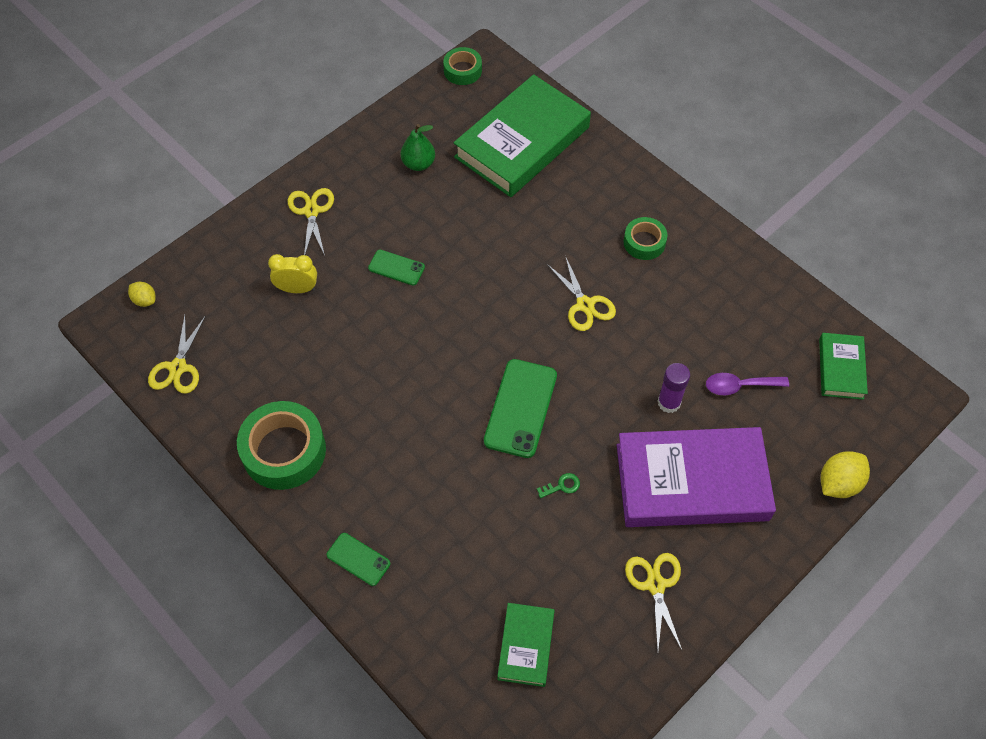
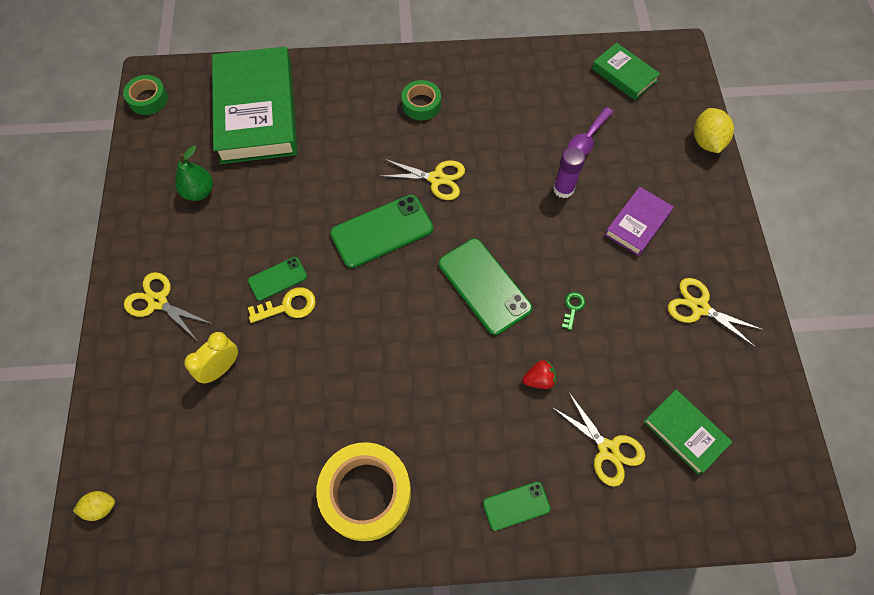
camera: 50 degrees left, 5 degrees up
(178, 367) = (200, 527): yellow scissors -> yellow scissors (608, 450)
(284, 451) = (366, 493): green tape -> yellow tape
(381, 291) = (288, 306): none -> yellow key
(475, 504) = (539, 379): none -> red strawberry
(500, 303) = (382, 231): none -> green phone
(692, 482) = (637, 224): purple book -> purple book, size x0.49

